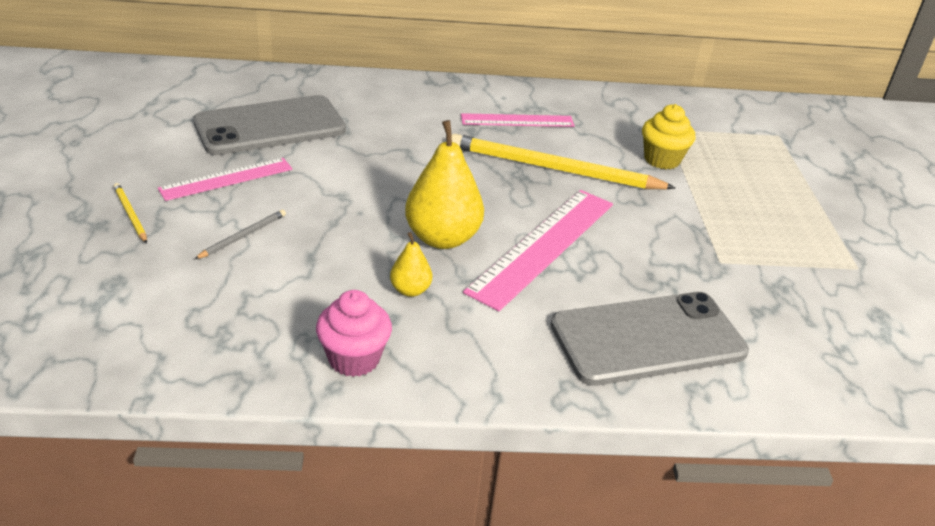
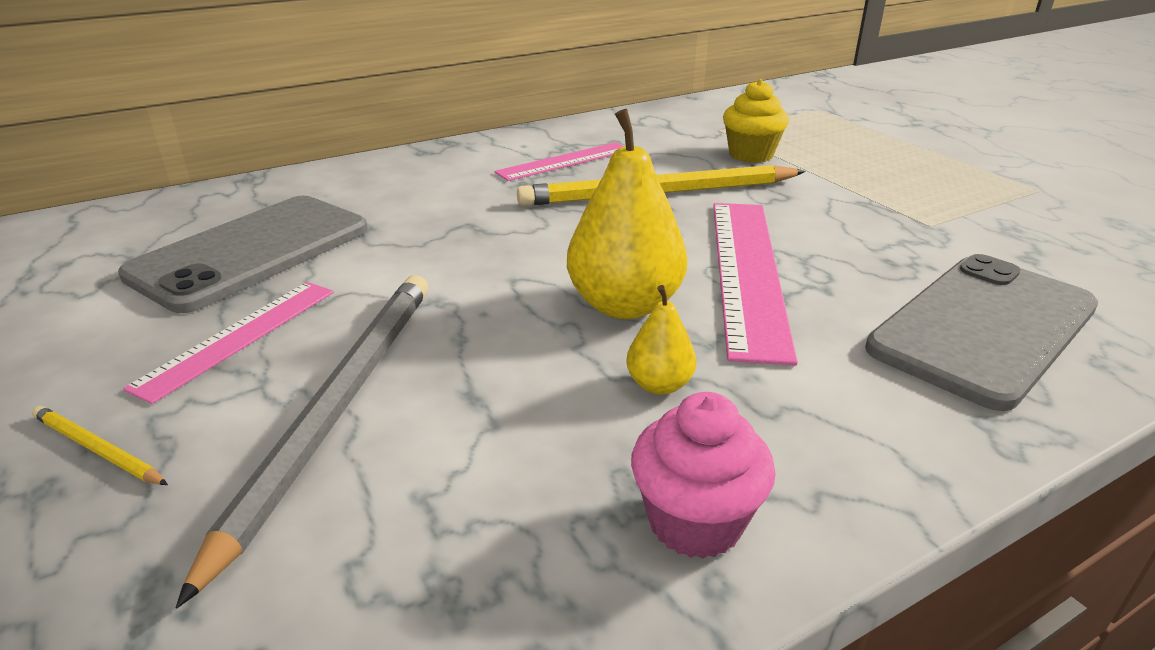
camera: 25 degrees left, 5 degrees down
(243, 236) = (337, 407): grey pencil -> grey pencil, size x2.38

